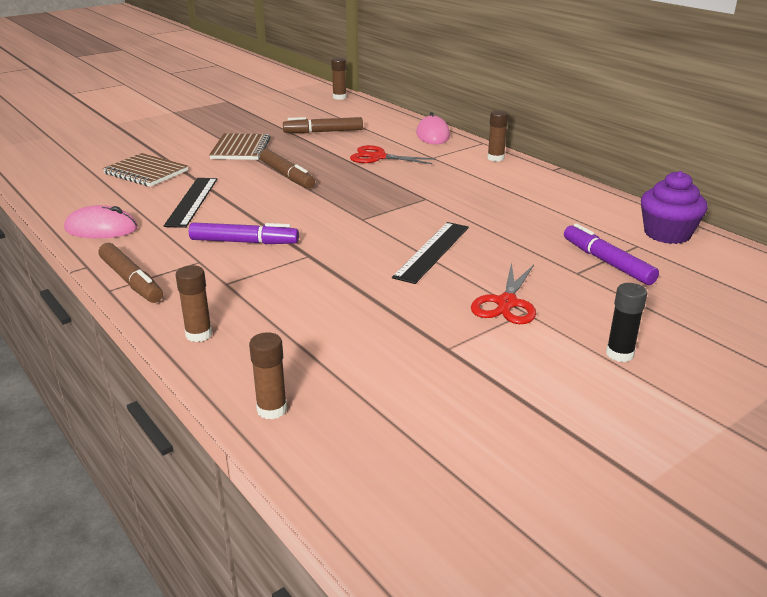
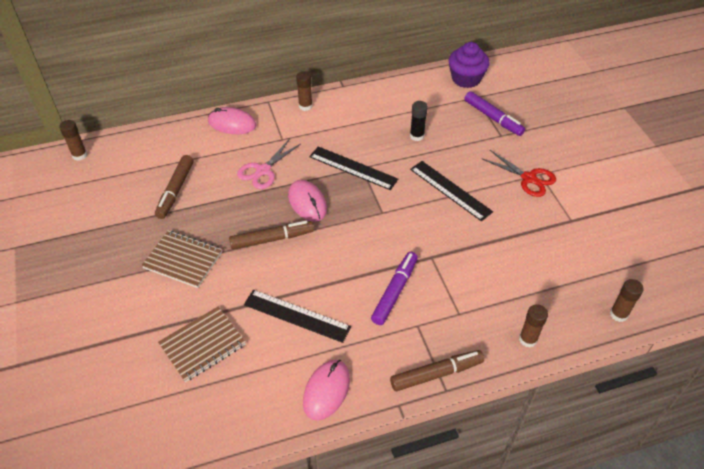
camera: 70 degrees left, 20 degrees up
(349, 182) = (307, 202): none -> pink mouse
(378, 157) = (263, 171): red scissors -> pink scissors
(420, 194) = (353, 168): none -> black ruler
(607, 262) = (493, 118): purple marker -> purple marker turned 120 degrees counterclockwise
(619, 354) = (592, 154): black glue stick -> black glue stick (417, 136)

